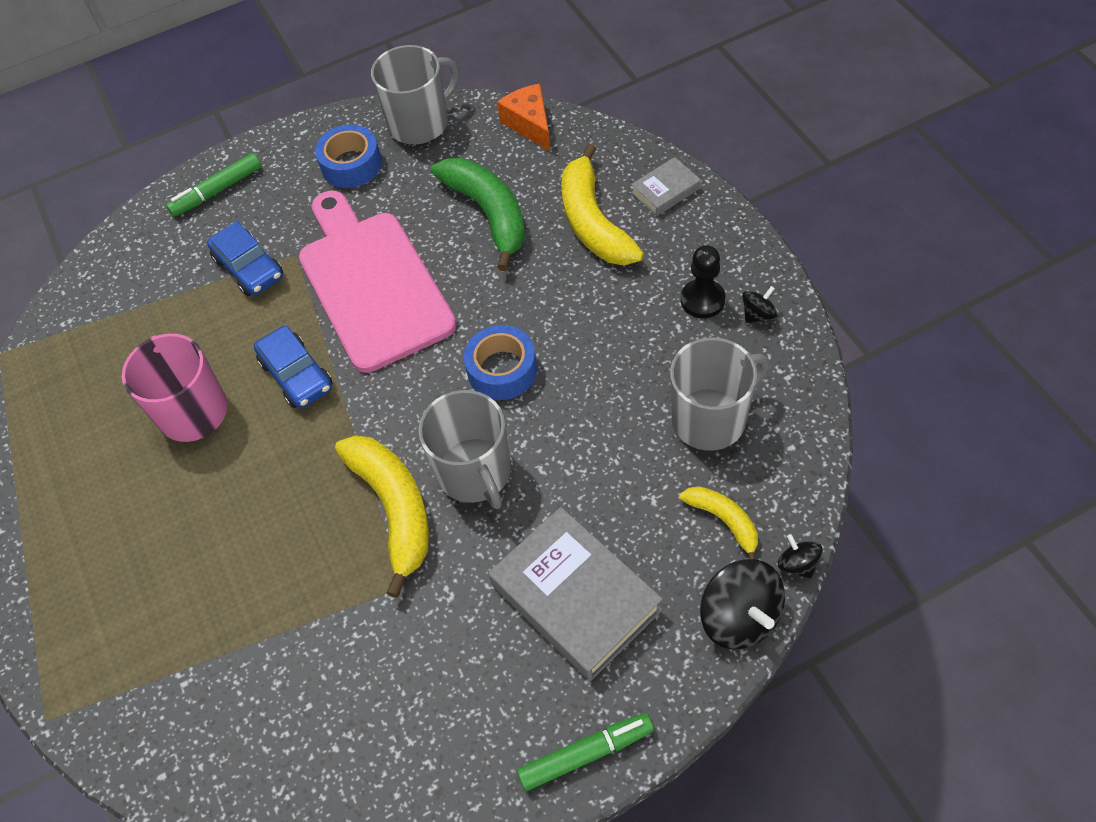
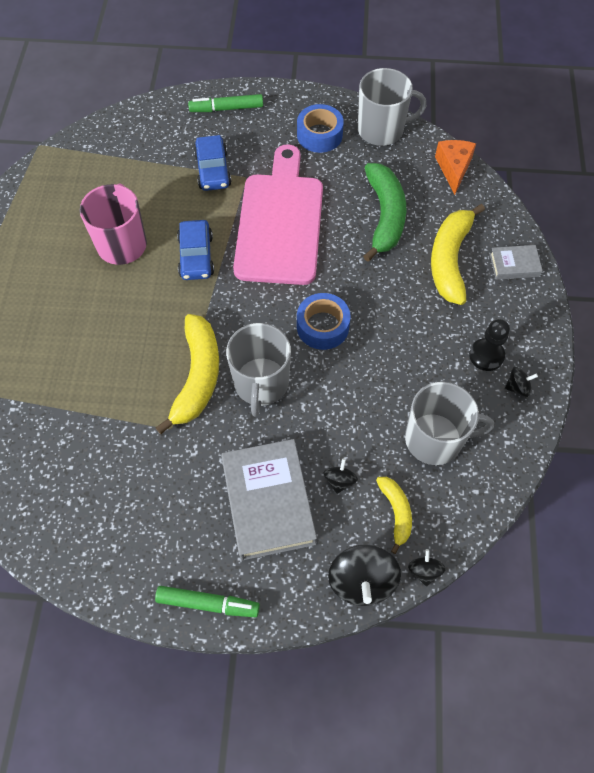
camera: 25 degrees right, 5 degrees up
(639, 525) = (339, 480): none -> black spinning top

